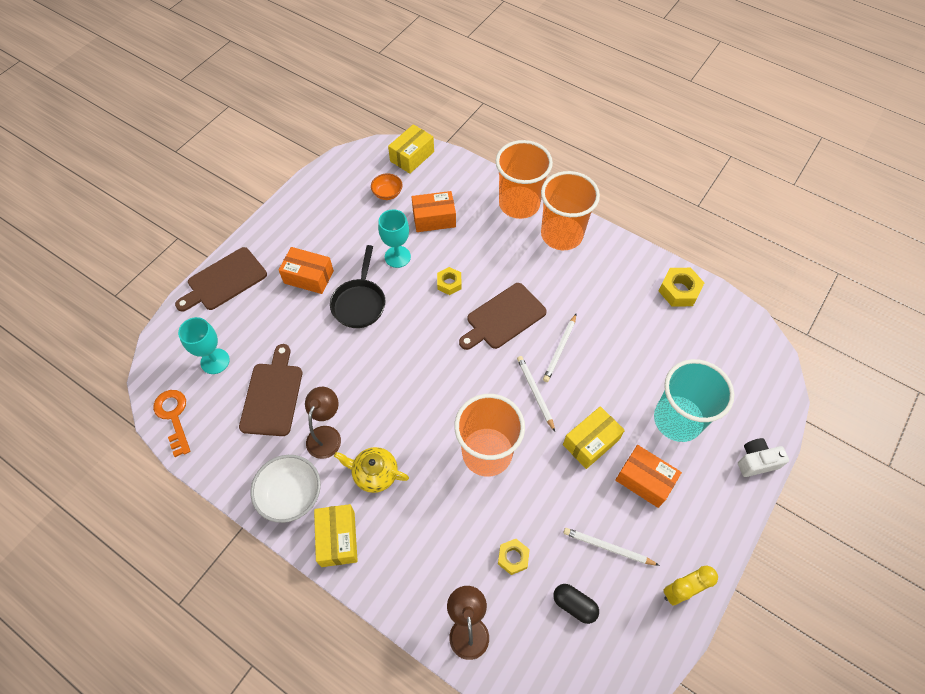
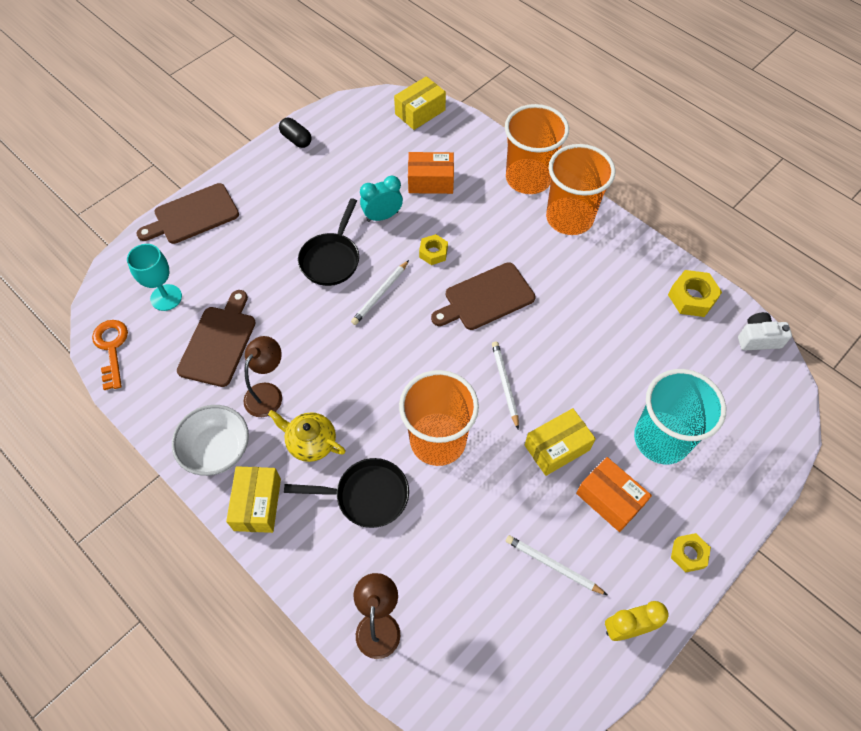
camera: 10 degrees right, 0 degrees up
(309, 277) = (282, 224): orange box -> none
(387, 193) = (385, 148): orange bowl -> none
(397, 257) = (382, 216): turquoise goblet -> turquoise clock
(434, 514) = (366, 495): none -> black pan
(513, 557) = (444, 558): yellow nut -> yellow nut (688, 554)
(560, 349) = (542, 341): white pencil -> white pencil (380, 294)
(574, 605) = (502, 621): black capsule -> black capsule (296, 139)
(756, 461) = (744, 500): white camera -> white camera (758, 339)

